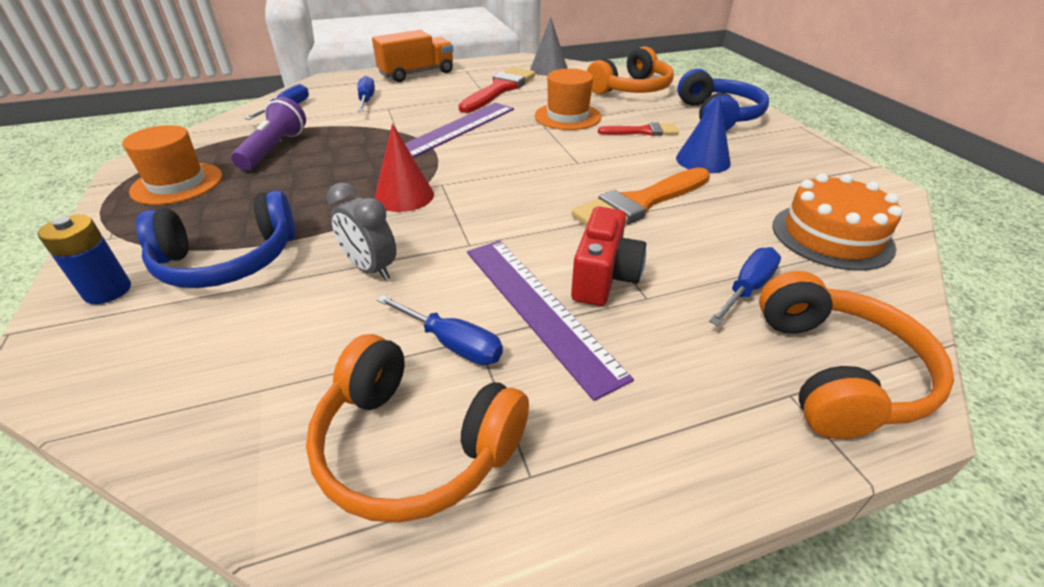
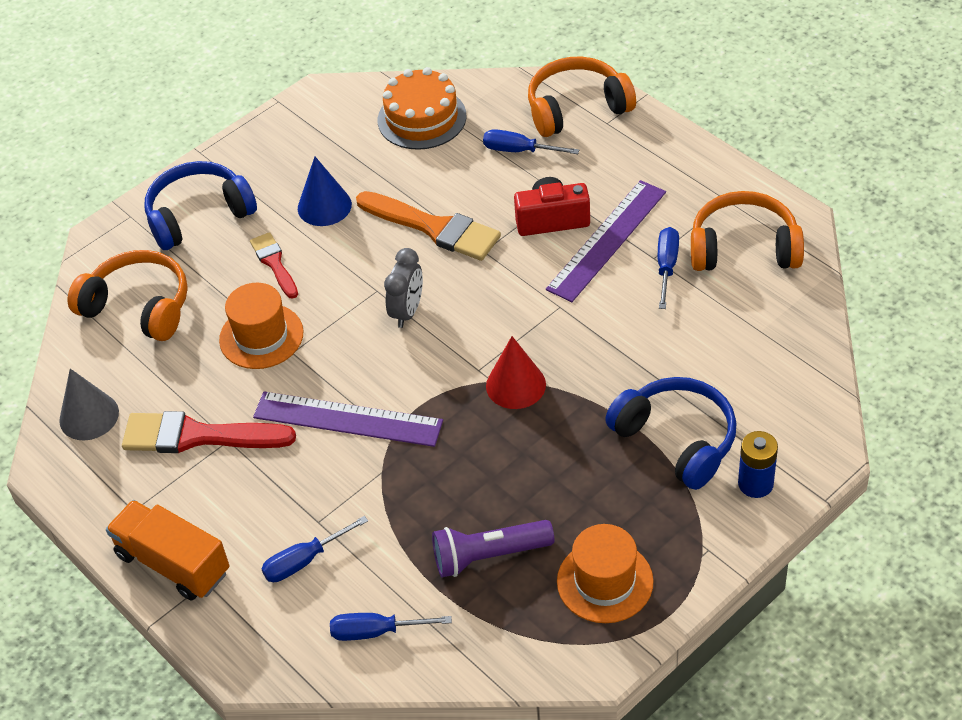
camera: 110 degrees left, 10 degrees up
(370, 269) = (627, 347): grey clock -> grey clock (407, 311)
(414, 446) = (744, 247): orange headphones -> orange headphones turned 90 degrees counterclockwise

